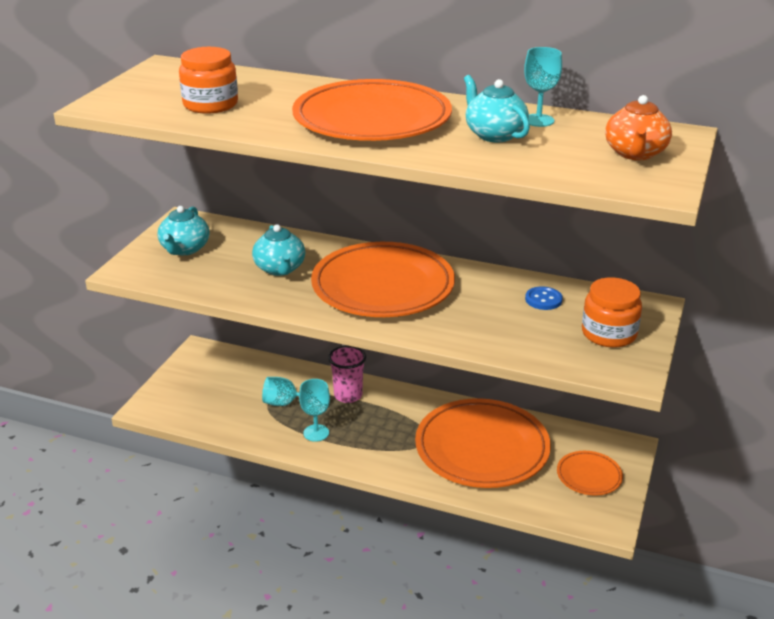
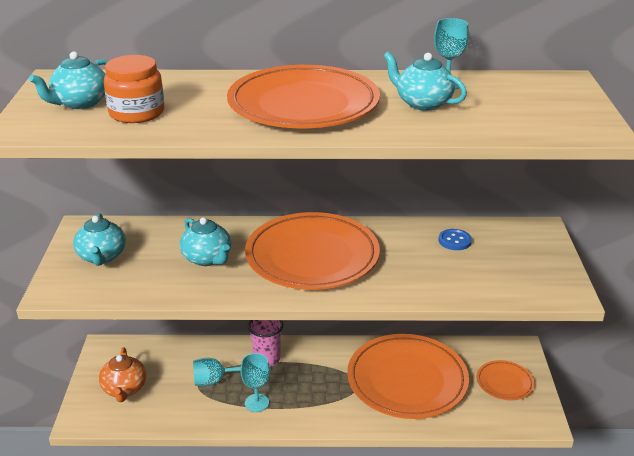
camera: 20 degrees left, 0 degrees up
(168, 89) = (80, 103): none -> turquoise teapot
(609, 333) = (525, 260): orange jar -> none
(635, 153) = (550, 103): orange teapot -> orange teapot (124, 389)

